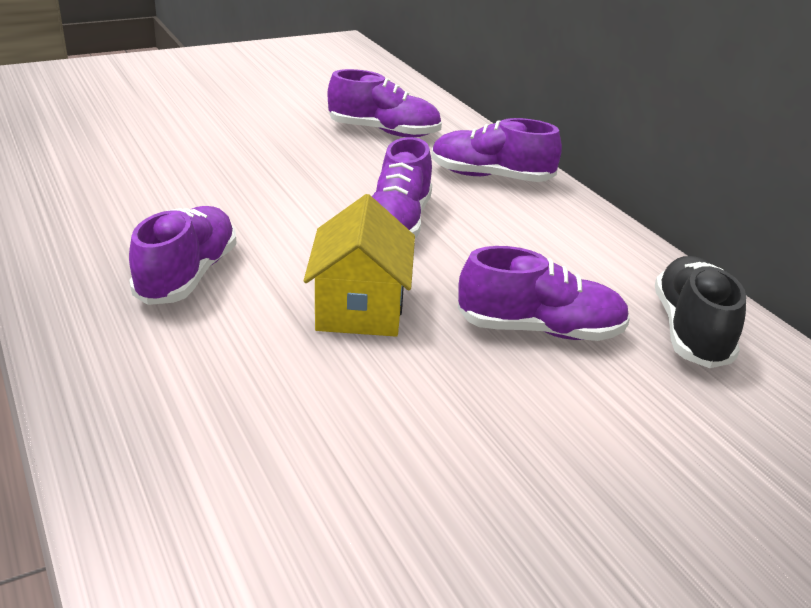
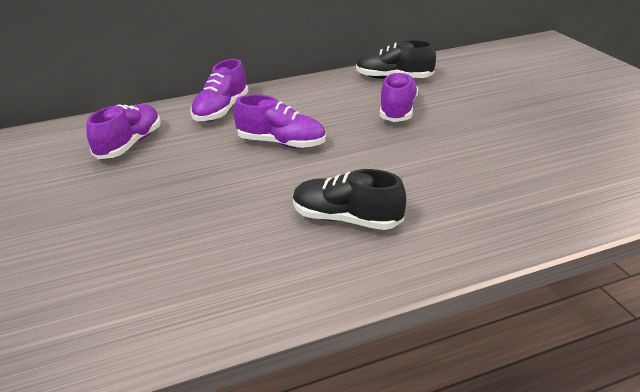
camera: 80 degrees left, 0 degrees up
(188, 275) = (346, 219): purple shoe -> black shoe
(360, 308) = (382, 157): yellow house -> none

